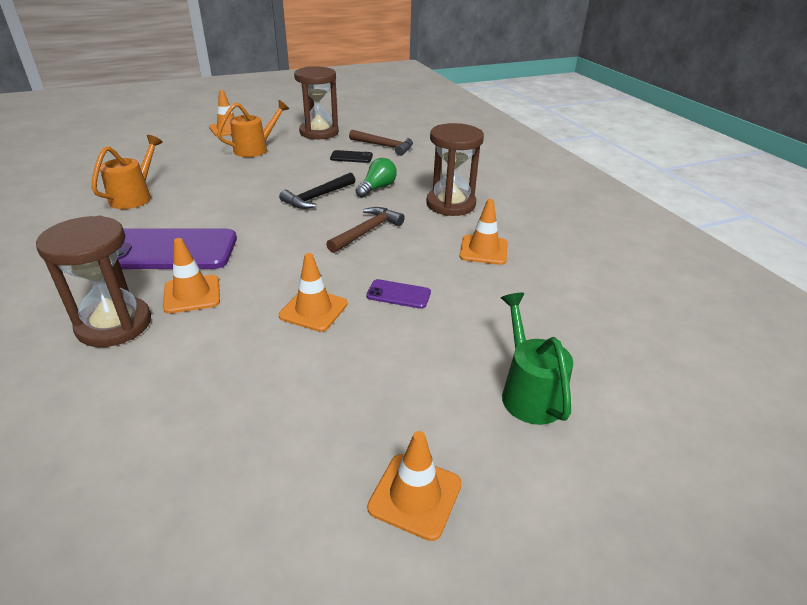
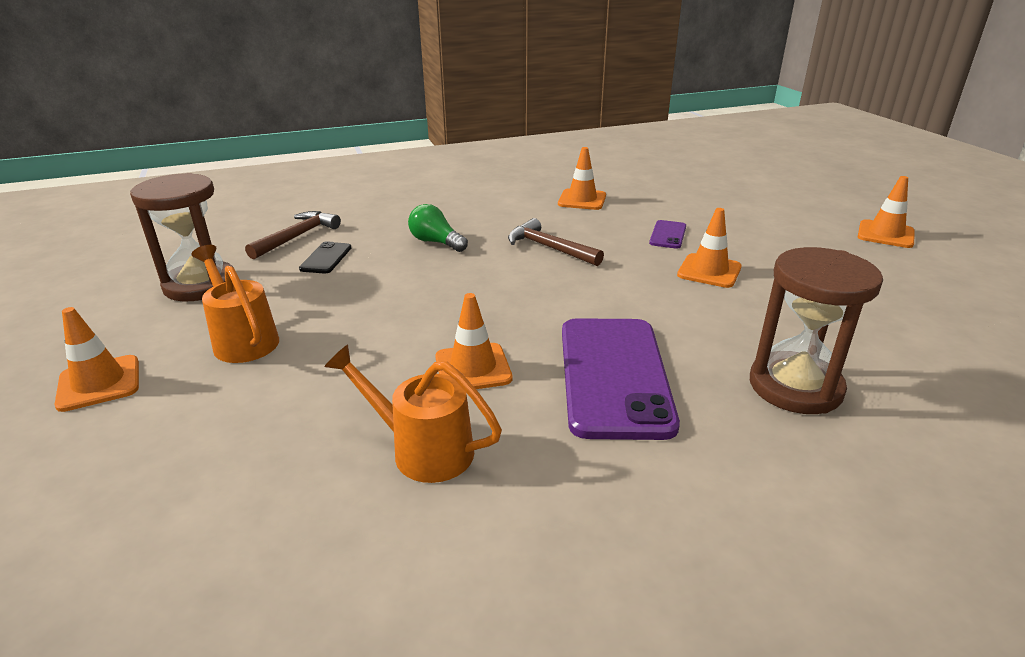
camera: 85 degrees left, 5 degrees down
(192, 294) = (711, 342): orange traffic cone -> orange traffic cone (473, 368)
(317, 197) = (456, 278): black hammer -> none
(450, 204) = (486, 208): brown hourglass -> none
(528, 392) = (767, 199): green watering can -> none

